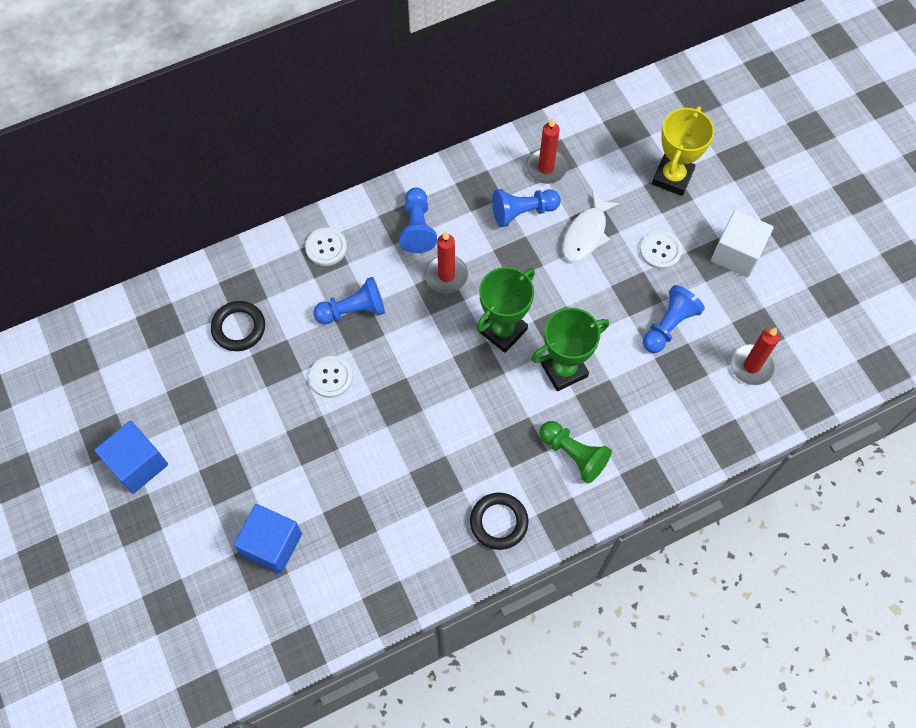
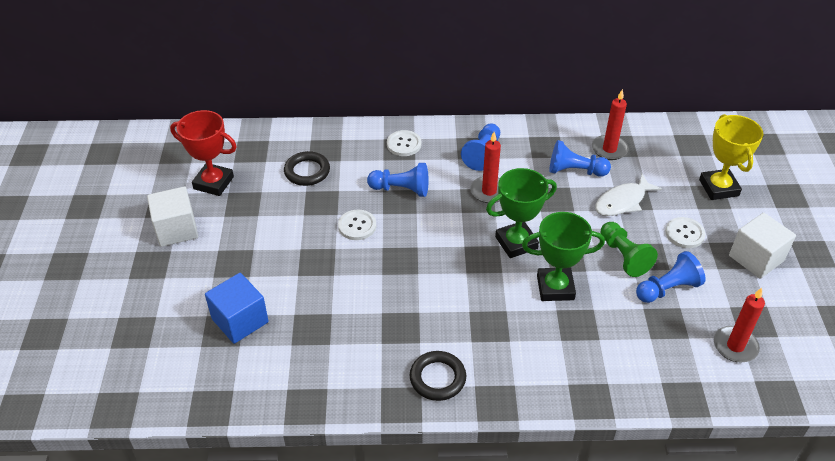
camera: 25 degrees right, 20 degrees down
(138, 464) = (176, 229): blue cube -> white cube
(142, 386) = (213, 183): none -> red trophy
(573, 454) = (532, 353): green pawn -> green pawn (624, 256)
(672, 177) = (718, 188): yellow trophy -> yellow trophy turned 60 degrees counterclockwise

